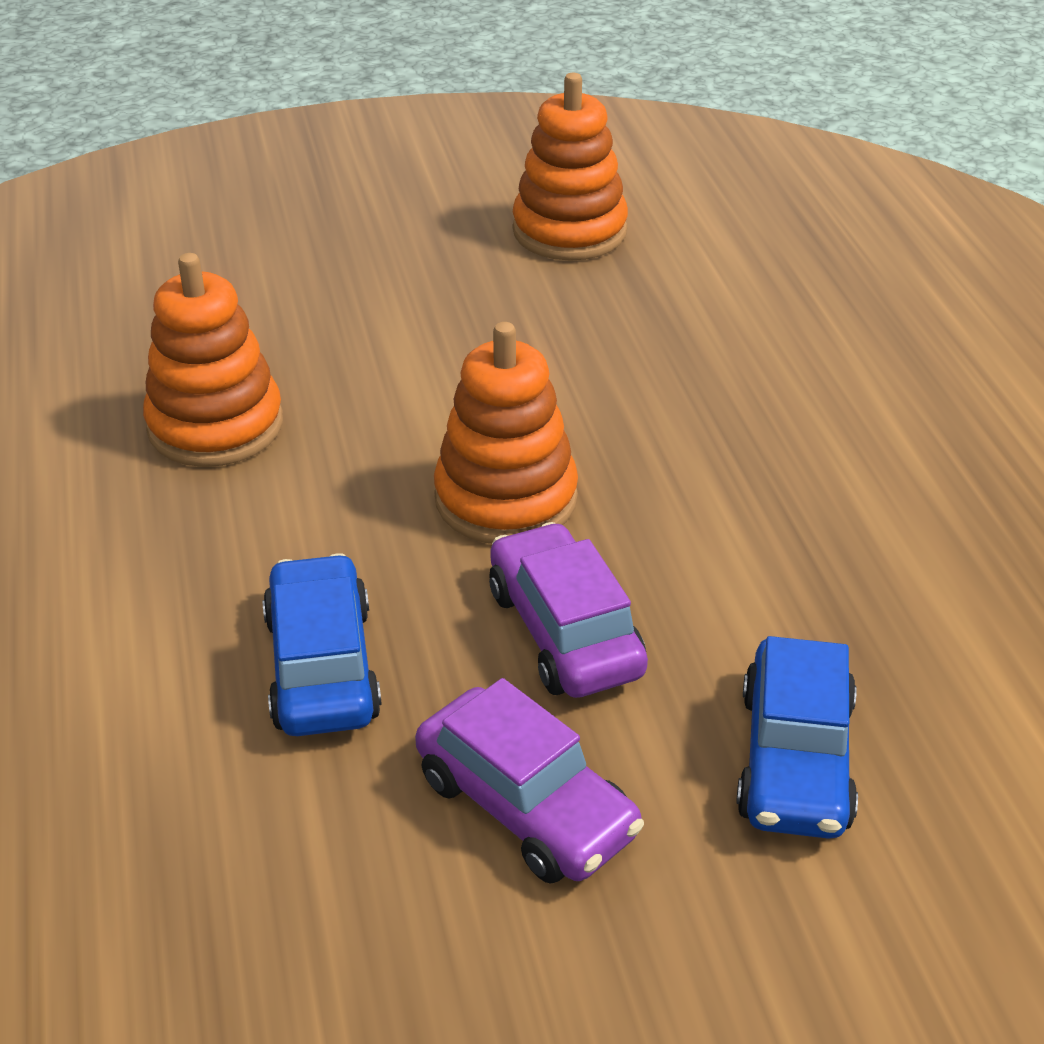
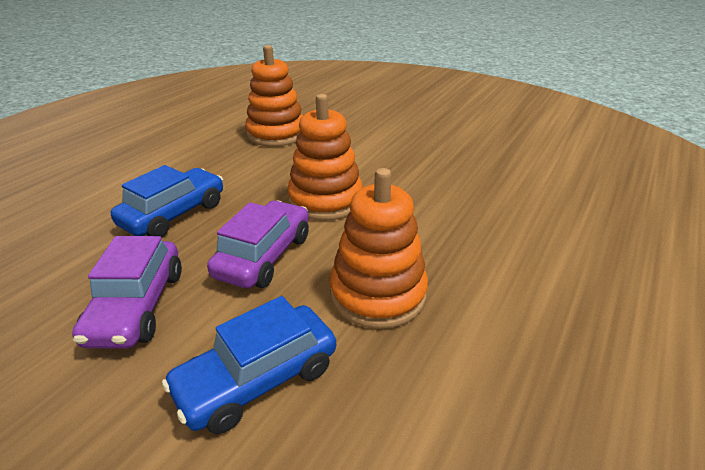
camera: 45 degrees right, 5 degrees down
(569, 231) = (501, 133): orange stacking toy -> orange stacking toy (378, 294)

